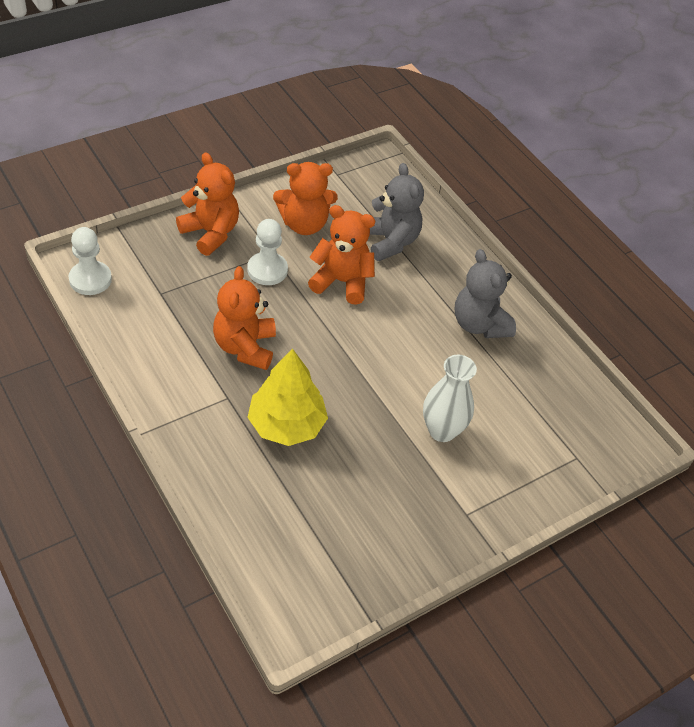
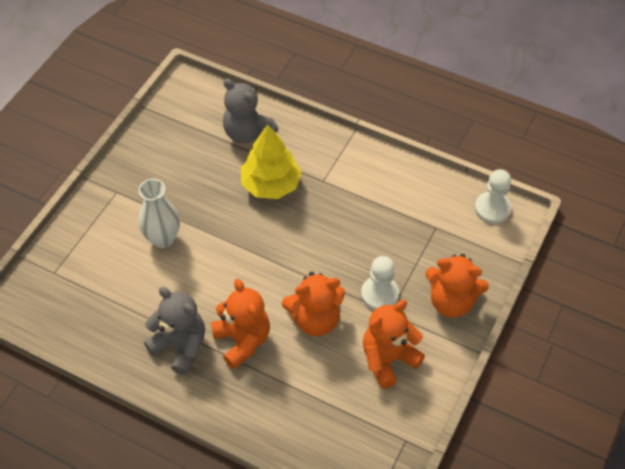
camera: 155 degrees right, 5 degrees up
(245, 347) = (342, 221): orange teddy bear -> orange teddy bear (242, 340)
(390, 241) = (304, 388): grey teddy bear -> grey teddy bear (247, 133)

